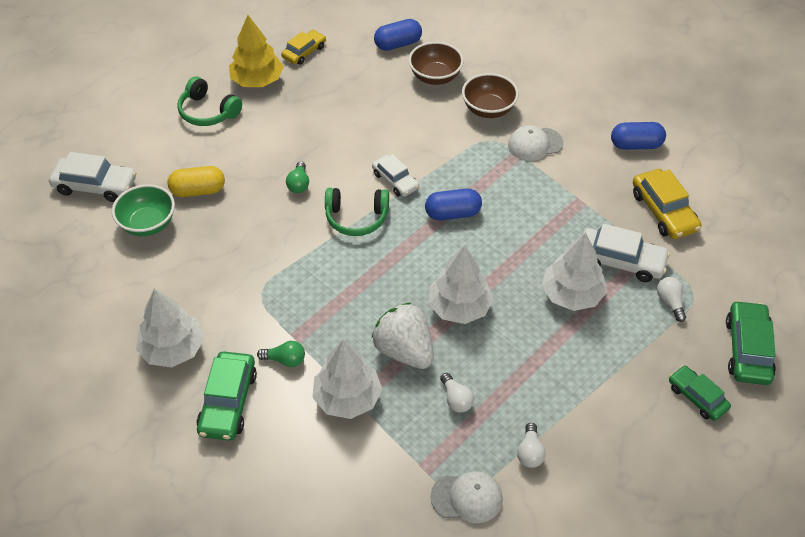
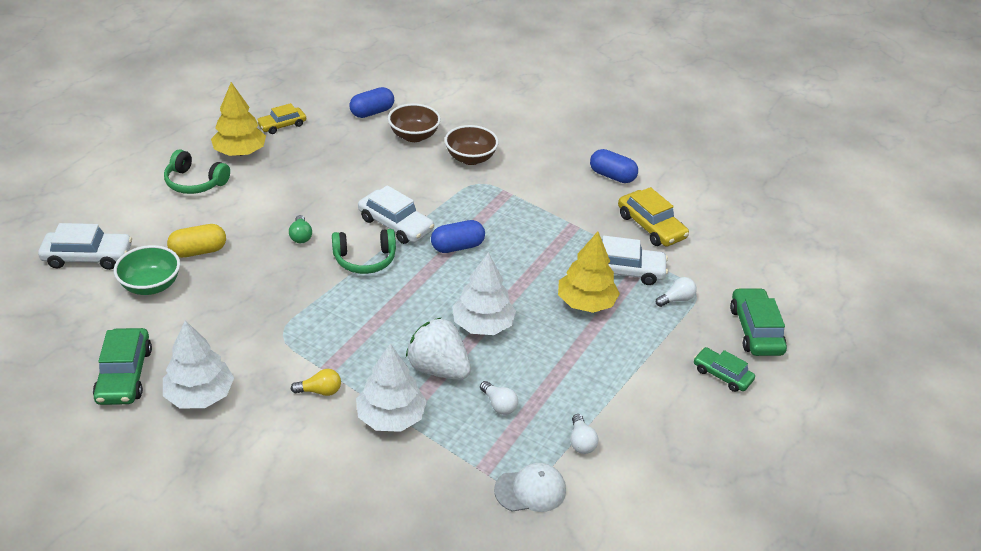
camera: 15 degrees left, 10 degrees down
(228, 402) = (268, 436): green car -> green car (124, 375)
(285, 360) = (320, 391): green light bulb -> yellow light bulb
(304, 52) = (282, 125): yellow car -> yellow car turned 150 degrees counterclockwise
(395, 181) = (395, 224): white car -> white car, size x1.52
(535, 144) = (520, 183): white cap -> none
(571, 295) = (586, 303): white tree -> yellow tree
(636, 145) = (612, 176): blue capsule -> blue capsule turned 45 degrees clockwise
(670, 302) = (676, 299): white light bulb -> white light bulb turned 90 degrees clockwise

